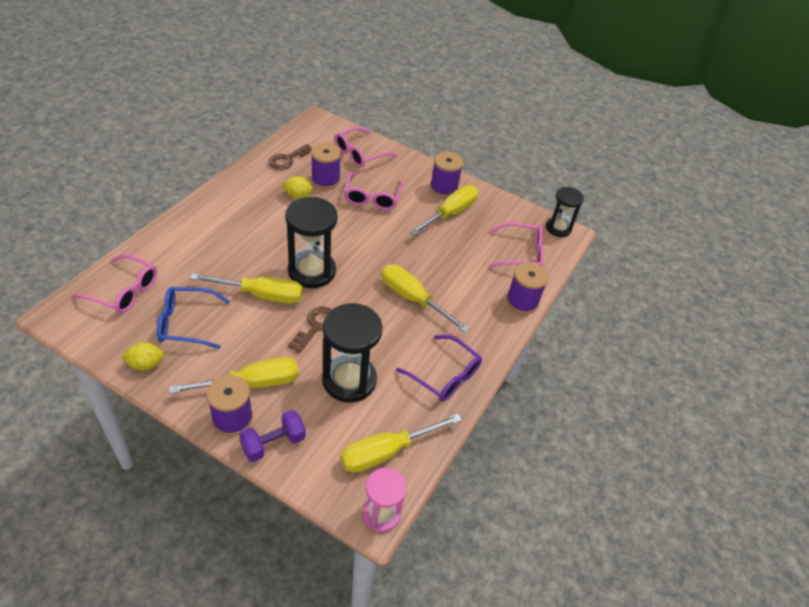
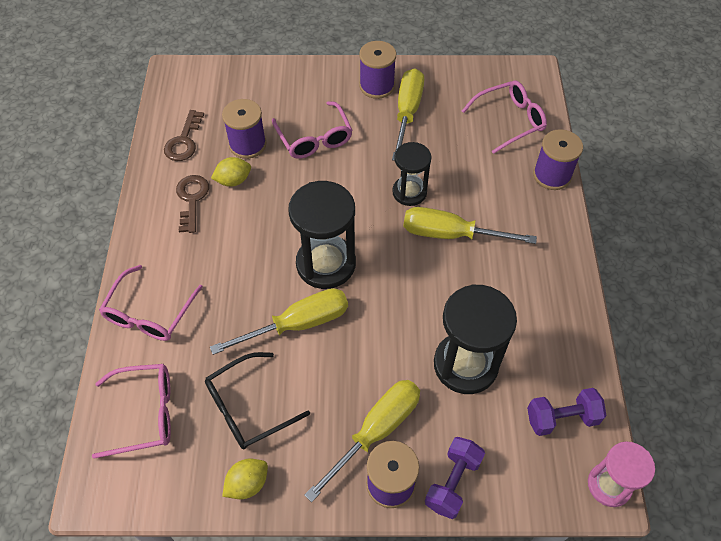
camera: 25 degrees left, 10 degrees up
(186, 323) = (248, 408): blue glasses -> black glasses
(315, 326) = (383, 326): brown key -> brown key (192, 199)
(360, 154) = (256, 91): pink glasses -> pink glasses (149, 314)
(386, 452) = (562, 418): yellow screwdriver -> purple dumbbell
(445, 376) = (548, 301): purple glasses -> none
(558, 228) = (520, 71): black hourglass -> black hourglass (409, 192)

